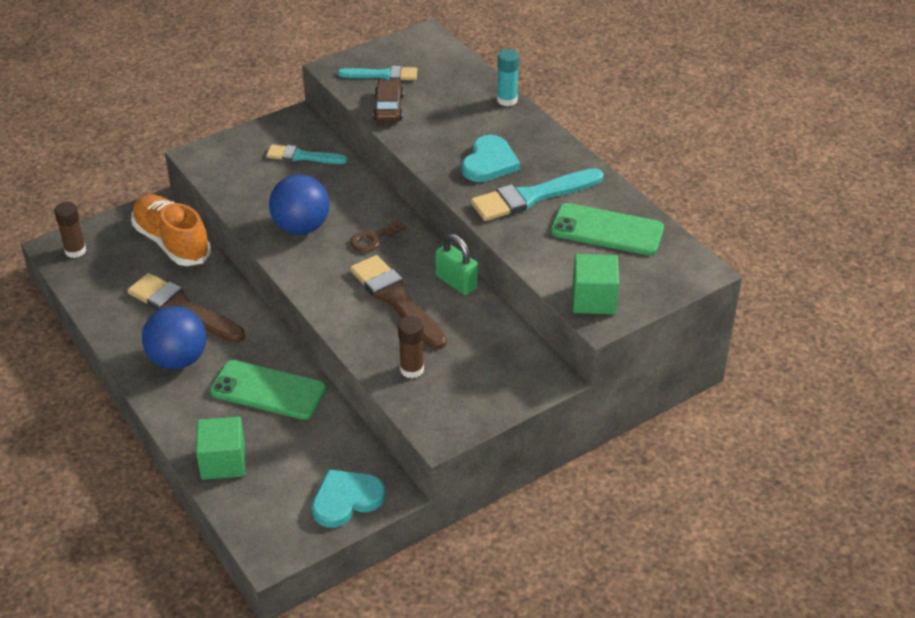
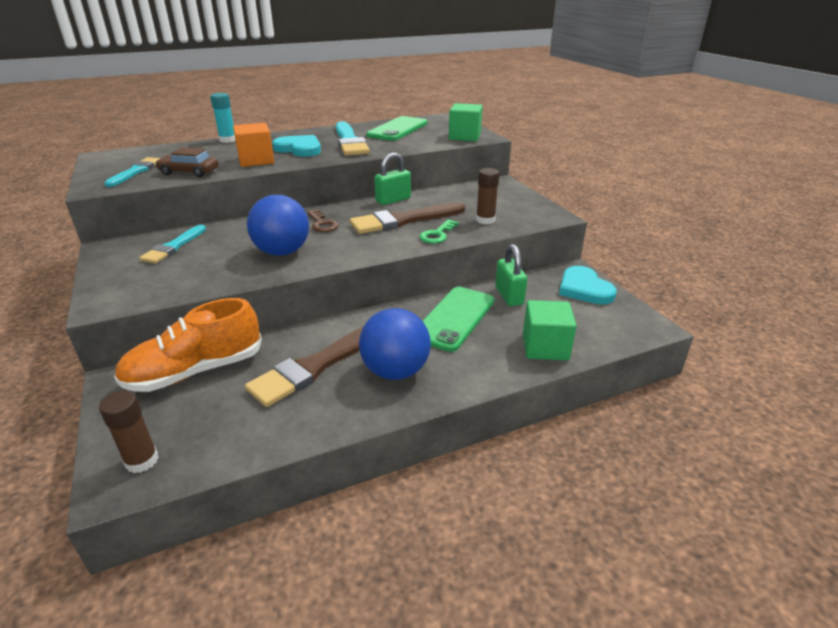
camera: 80 degrees left, 10 degrees down
(319, 432) = (509, 296): none -> green padlock
(362, 332) = (437, 235): none -> green key
(438, 141) = (256, 160): none -> orange cube

